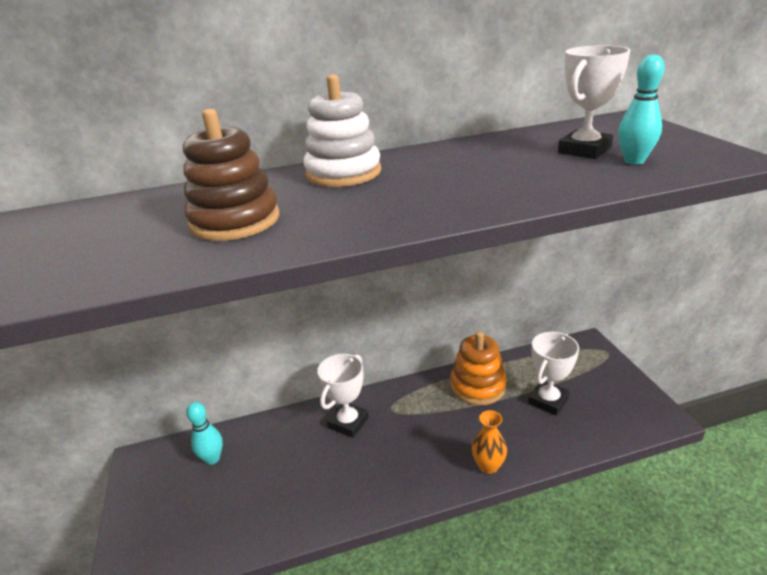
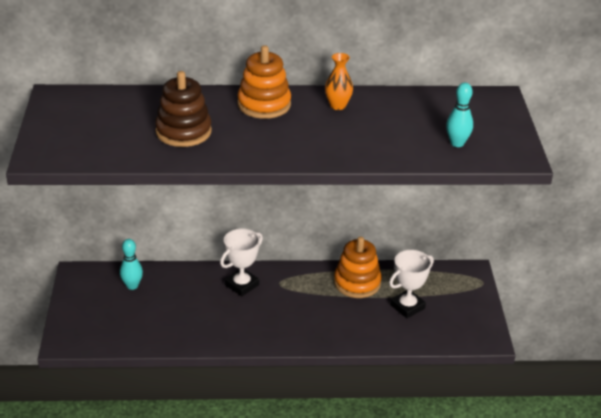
camera: 10 degrees right, 5 degrees up
(343, 173) = (264, 104): white stacking toy -> orange stacking toy
(488, 466) = (334, 338): orange vase -> orange vase (337, 106)
(584, 150) = (436, 124): white trophy -> none

